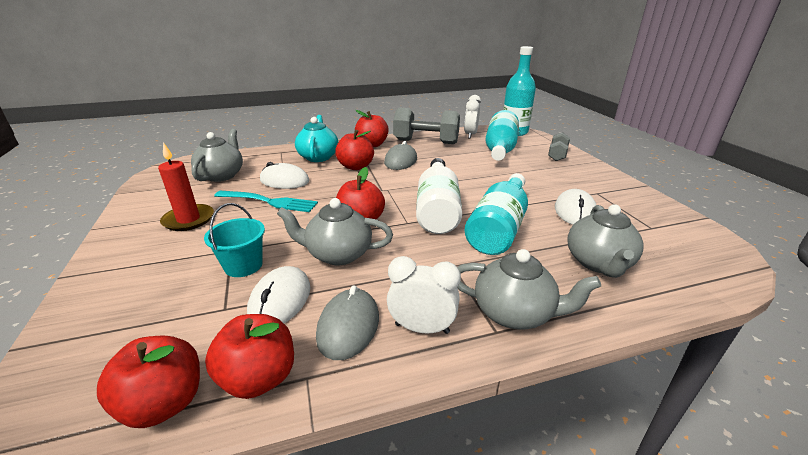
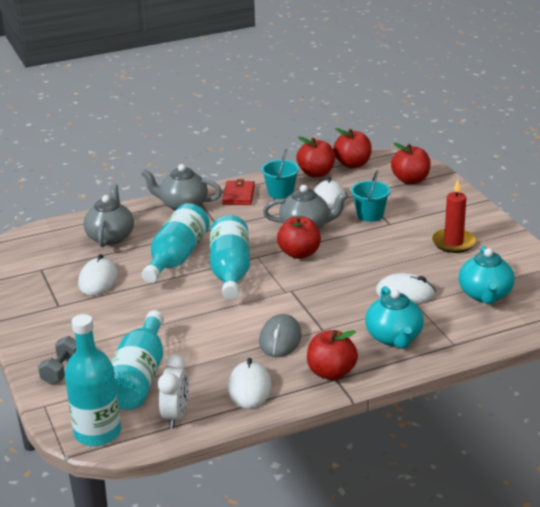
camera: 175 degrees right, 0 degrees up
(222, 175) = (485, 295): grey teapot -> turquoise teapot
(268, 202) = (399, 266): turquoise fork -> none
(348, 326) = (280, 193): grey mouse -> turquoise bucket
(356, 167) = (334, 323): red apple -> red apple (410, 180)
(422, 328) = (238, 195): white clock -> red wallet
(426, 142) = (249, 388): grey dumbbell -> white mouse
(437, 209) = (230, 271): white bottle -> turquoise bottle

